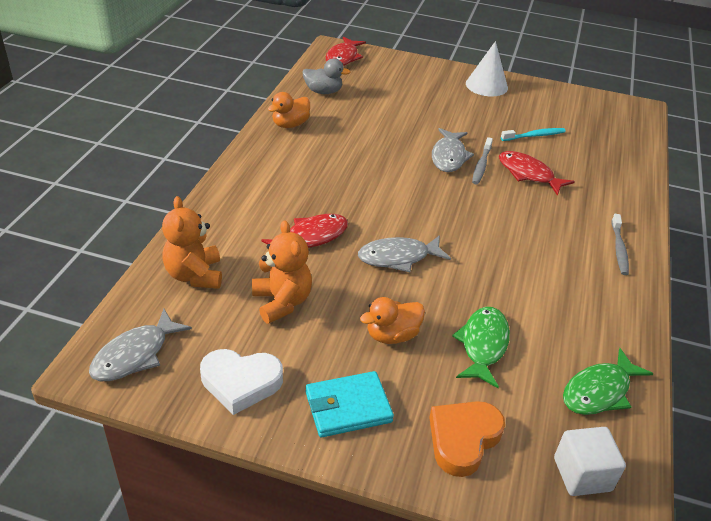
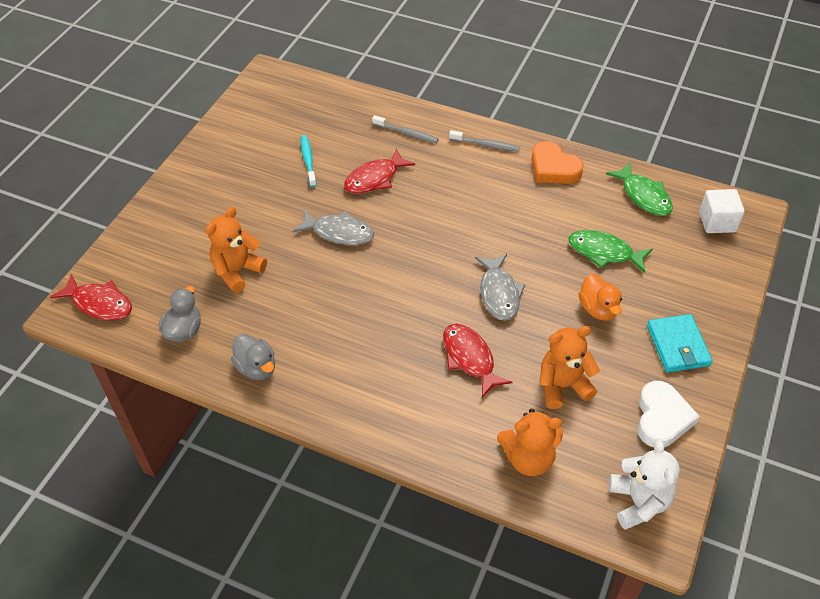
camera: 80 degrees left, 10 degrees up
(135, 354) = (638, 502): grey fish -> white teddy bear
(290, 124) = (256, 368): orange duck -> grey duck
(388, 109) = (237, 271): none -> orange teddy bear
(463, 439) = (698, 280): orange heart -> orange heart (553, 168)
(481, 165) = (357, 210): grey toothbrush -> grey toothbrush (406, 133)
(486, 85) = (200, 178): white cone -> none

